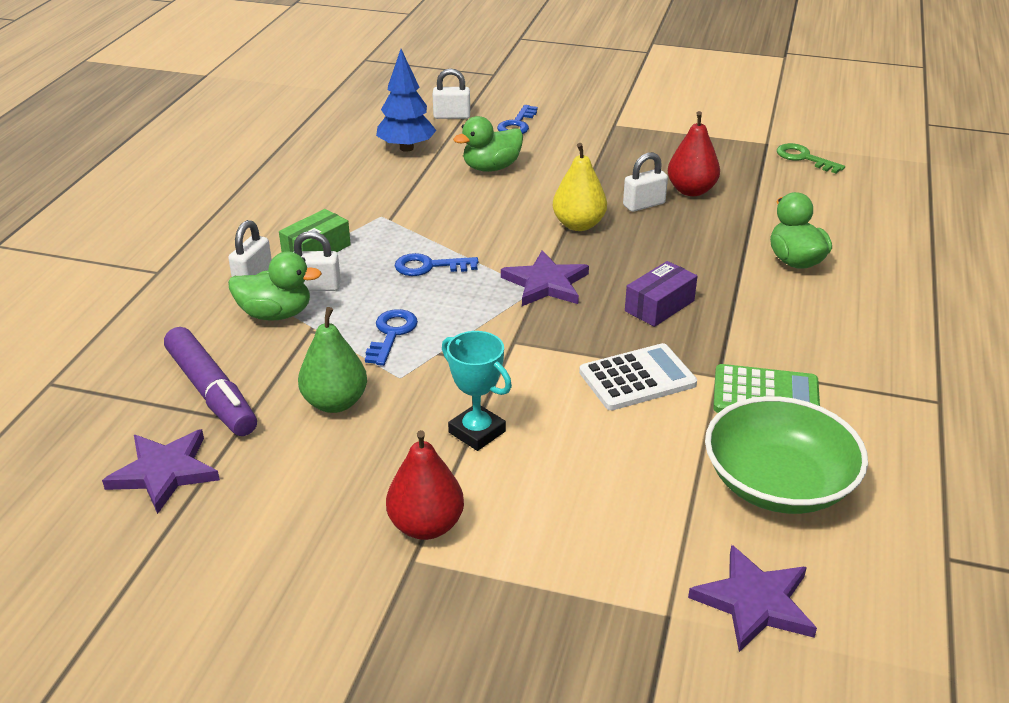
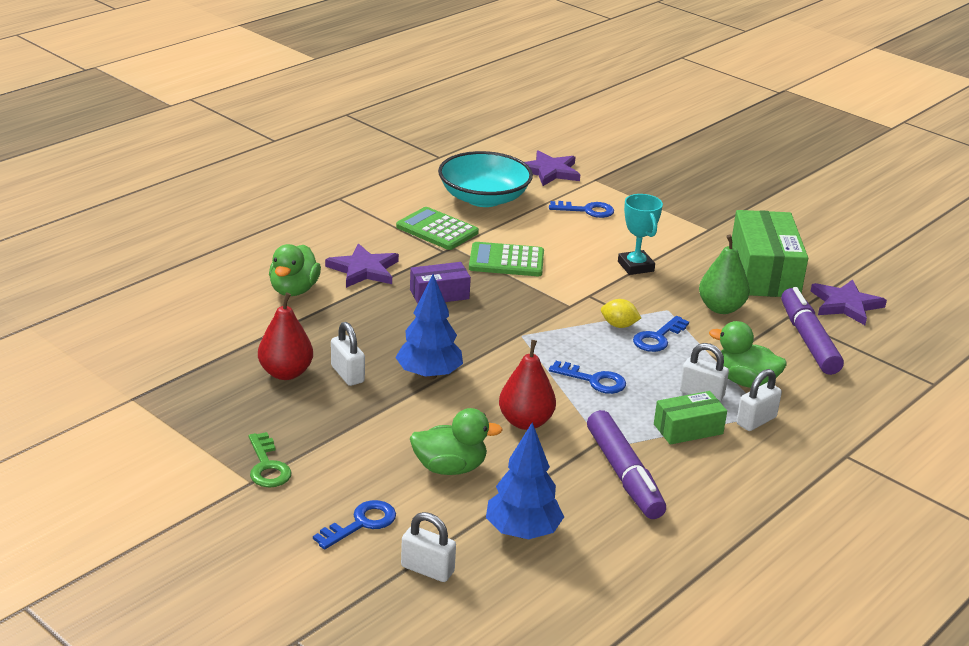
camera: 155 degrees left, 5 degrees down
(295, 491) = (764, 272): none -> green box
(354, 200) = (624, 475): none -> purple marker
(426, 526) = (693, 238): red pear -> red pear (525, 422)
(443, 335) = (619, 325): none -> yellow lemon
(546, 283) = (508, 336): purple star -> purple star (364, 270)
(578, 225) = (429, 375): yellow pear -> blue tree
(618, 521) = (587, 210): none -> blue key
(637, 378) = (506, 261): white calculator -> green calculator
(644, 204) = (347, 374): white padlock -> white padlock turned 60 degrees clockwise
(778, 483) = (484, 198): green bowl -> turquoise bowl
(804, 158) = (128, 369): green key -> green key (267, 466)

